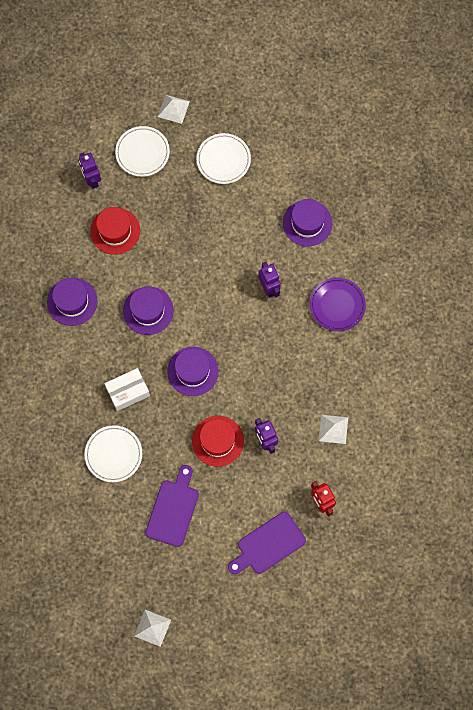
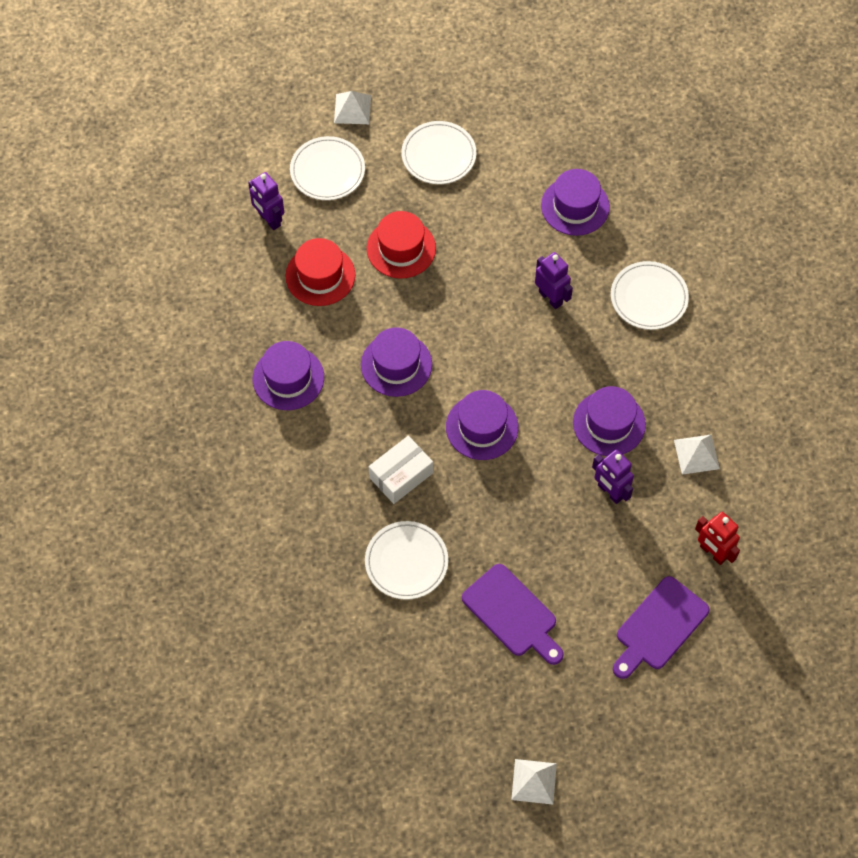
camera: 15 degrees left, 10 degrees down
(173, 509) = (512, 614): purple cutting board -> purple cutting board turned 135 degrees clockwise
(217, 441) = (545, 508): red hat -> red hat (401, 248)
(280, 391) = (609, 423): none -> purple hat
(337, 305) = (649, 298): purple plate -> white plate

